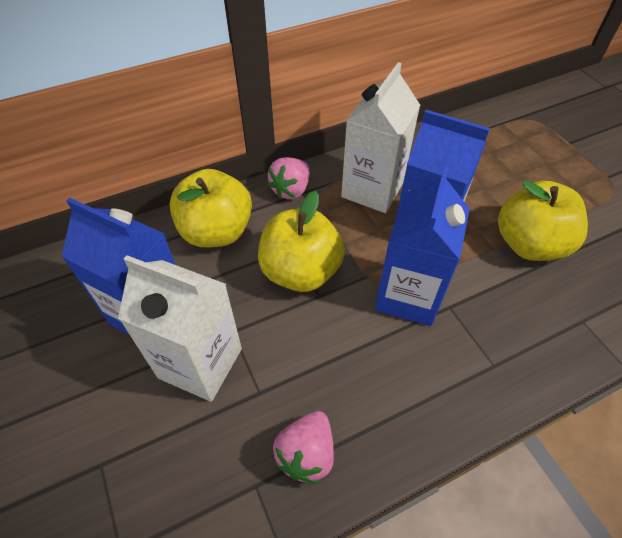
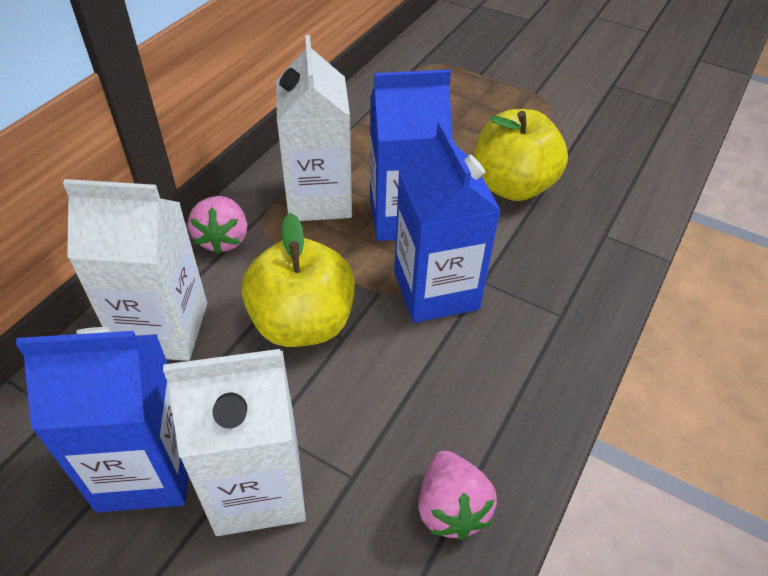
camera: 35 degrees left, 5 degrees down
(216, 232) = (163, 329): yellow apple -> white carton

